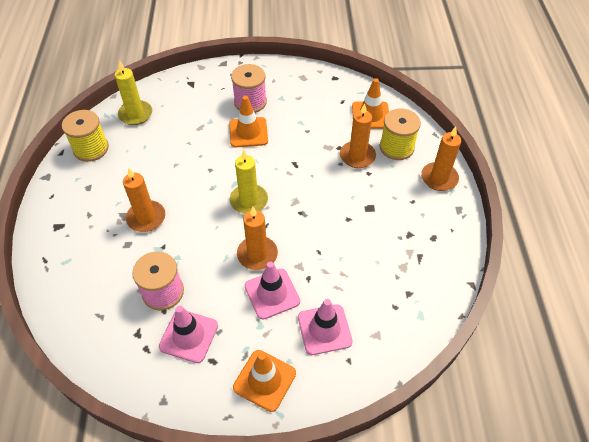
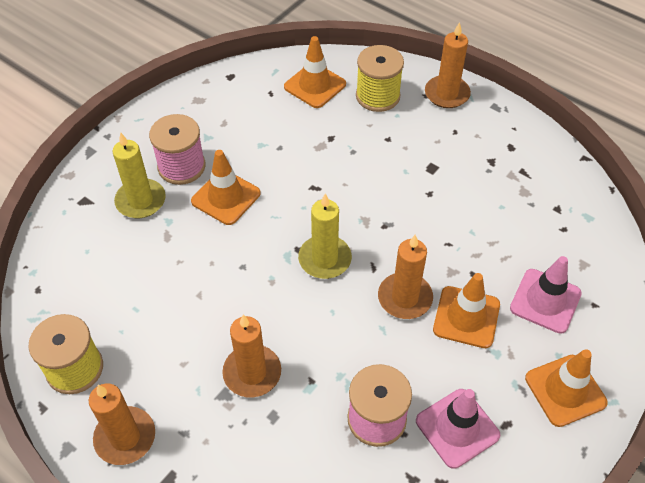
camera: 50 degrees left, 0 degrees up
(135, 114) = (70, 286): yellow candle -> yellow candle (141, 201)
(272, 294) = (466, 317): pink traffic cone -> orange traffic cone
(357, 156) = (357, 132): orange candle -> orange candle (125, 437)

